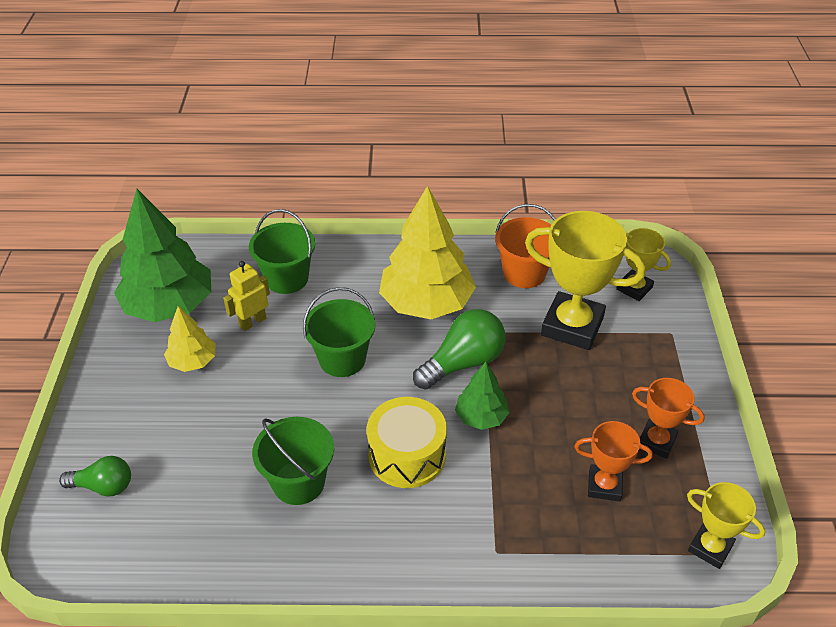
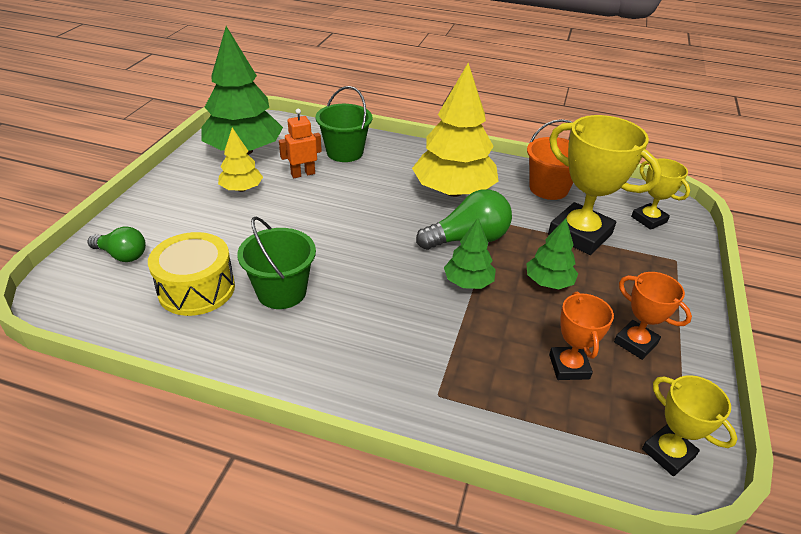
camera: 15 degrees right, 5 degrees down
(252, 322) = (303, 174): yellow robot -> orange robot
(342, 359) = (363, 213): green bucket -> none
(407, 455) = (387, 295): yellow drum -> yellow drum (196, 289)
(558, 394) = (548, 282): none -> green tree
(604, 486) = (569, 367): orange trophy -> orange trophy turned 60 degrees clockwise

